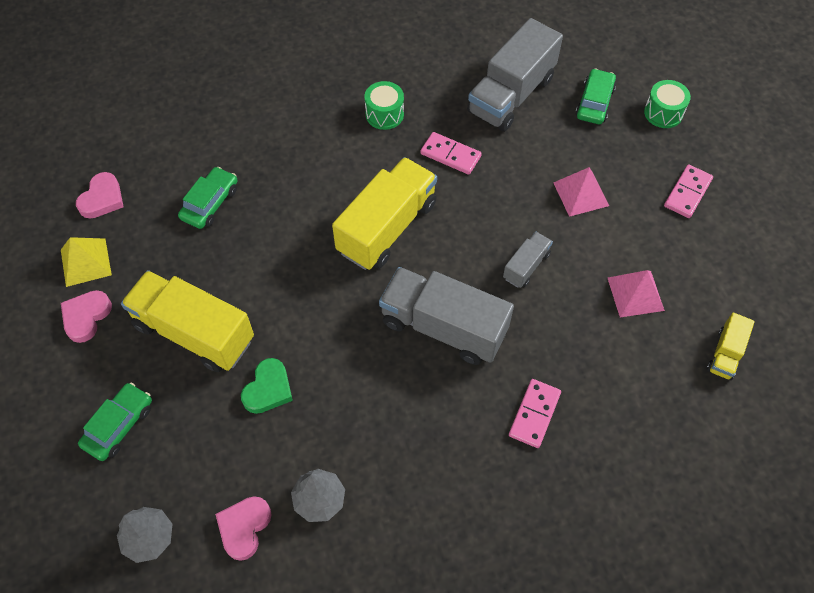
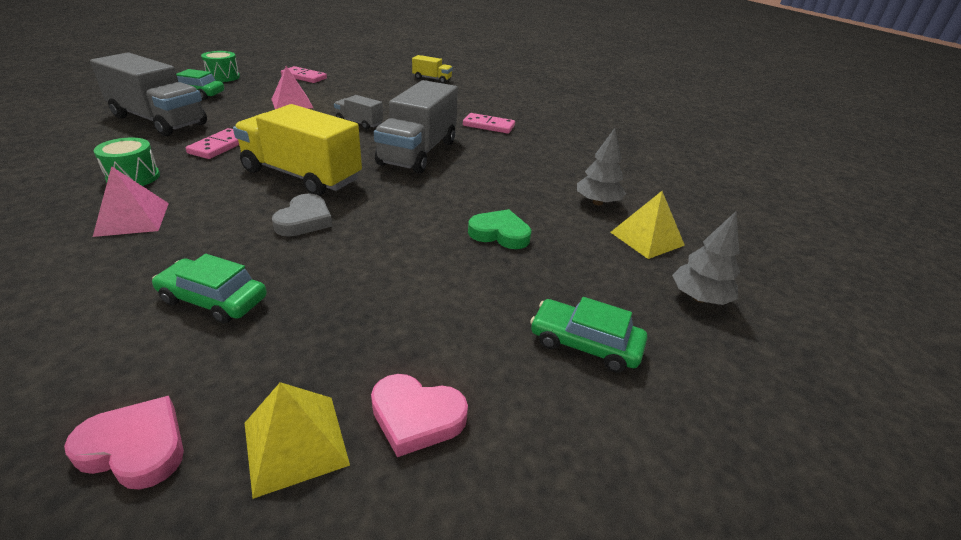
camera: 100 degrees left, 25 degrees down
(194, 333) = (436, 292): yellow truck -> none
(244, 527) = (646, 238): pink heart -> yellow pyramid
(305, 239) = (304, 220): none -> grey heart
(635, 294) = (387, 95): pink pyramid -> pink pyramid (132, 219)

